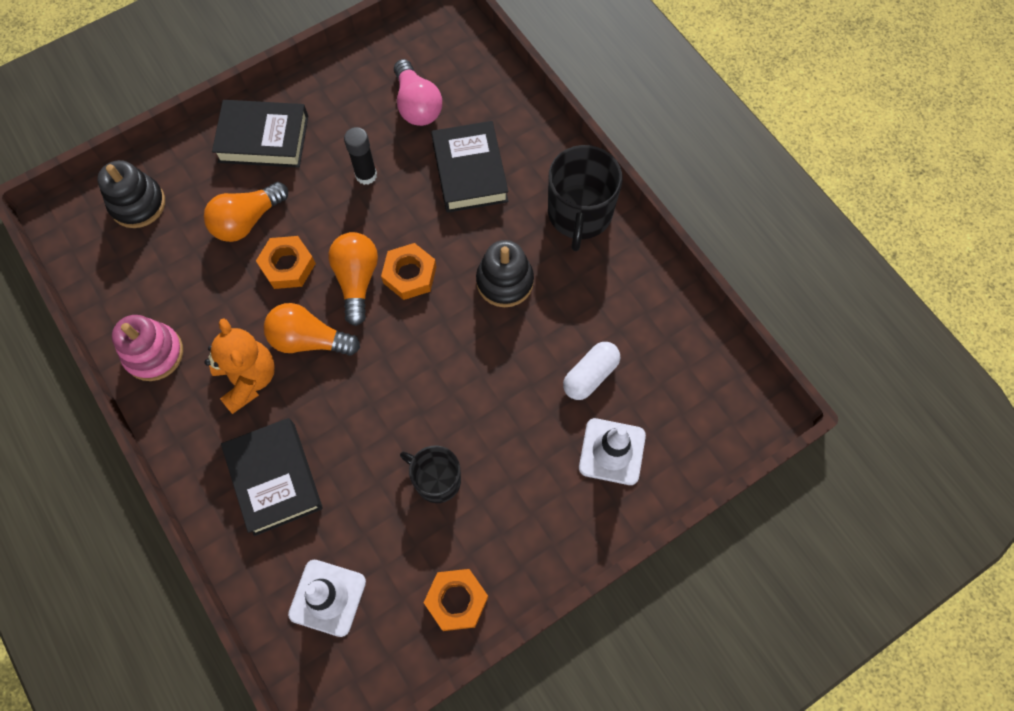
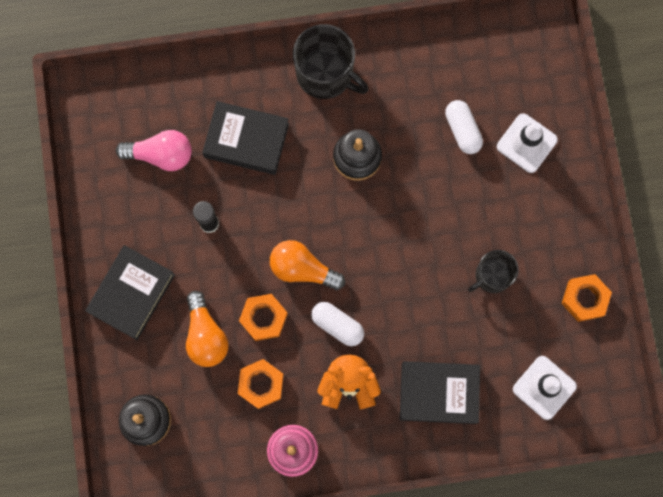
camera: 65 degrees left, 10 degrees up
(309, 340) = (337, 325): orange light bulb -> white capsule
(409, 275) = (317, 226): orange nut -> orange nut (261, 384)

